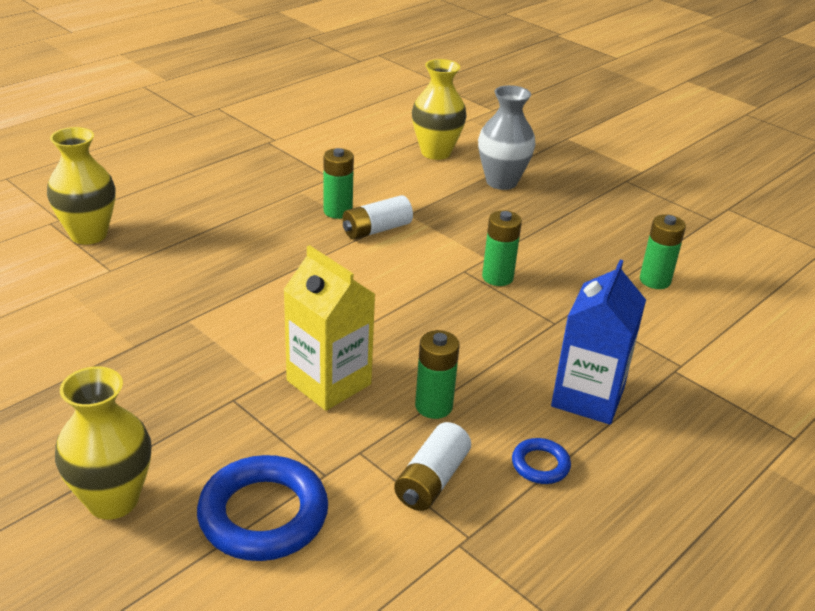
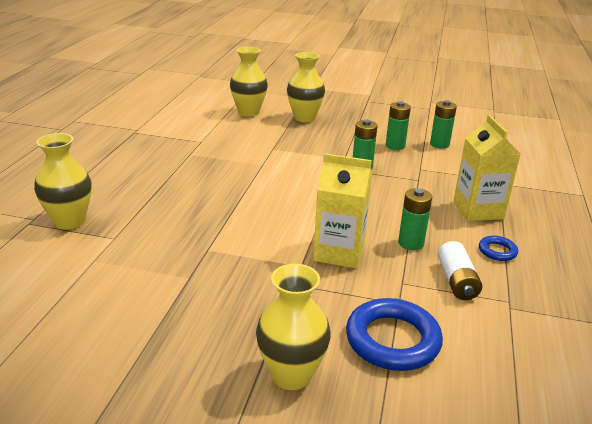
camera: 30 degrees left, 5 degrees down
(338, 211) = (228, 159): green battery -> green battery (395, 146)
(376, 230) = (264, 162): white battery -> none
(501, 182) = (304, 118): grey vase -> yellow vase
(587, 397) = (478, 210): blue carton -> yellow carton

